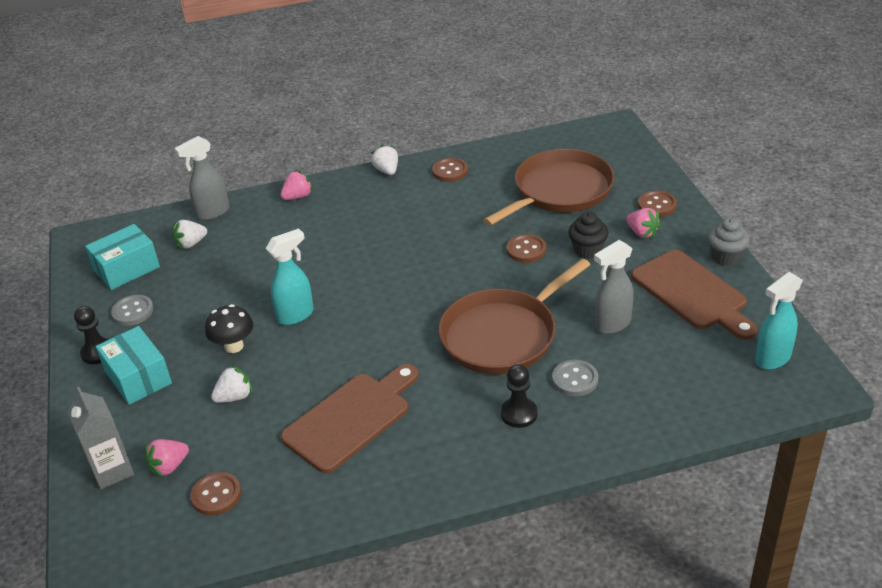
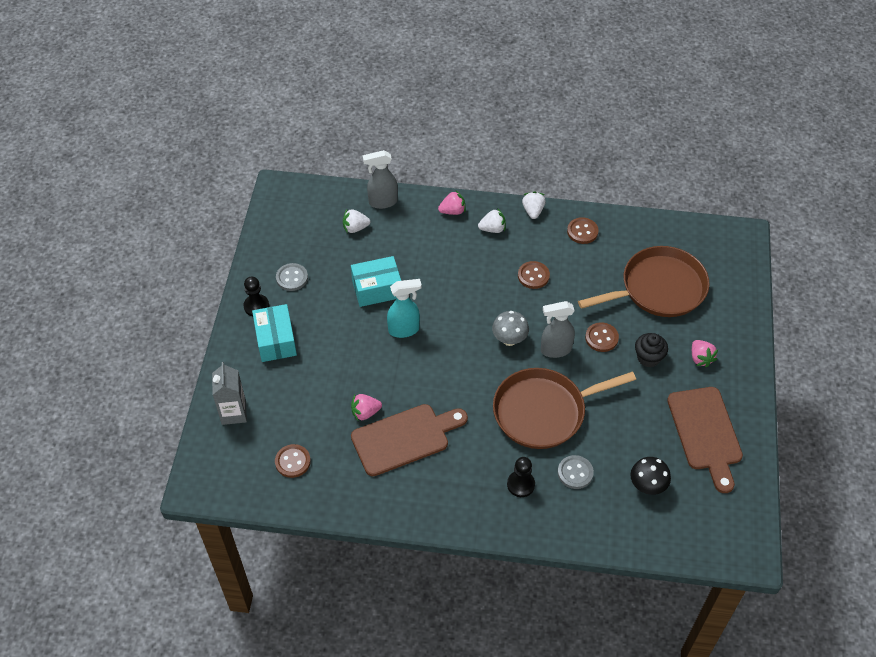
camera: 20 degrees right, 15 degrees up
(127, 269) = (301, 234): turquoise box -> turquoise box (377, 289)
(169, 467) = (271, 425): pink strawberry -> pink strawberry (365, 412)
(234, 346) = (350, 340): black mushroom -> black mushroom (647, 486)
(235, 397) = (334, 385): white strawberry -> white strawberry (492, 229)
(424, 284) = (509, 339): none -> grey mushroom
(612, 324) = (628, 436): grey spray bottle -> grey spray bottle (555, 350)
(657, 205) = (728, 335): brown button -> brown button (533, 276)
(725, 257) = (752, 409): grey cupcake -> none
(772, 359) = (729, 517): turquoise spray bottle -> none

